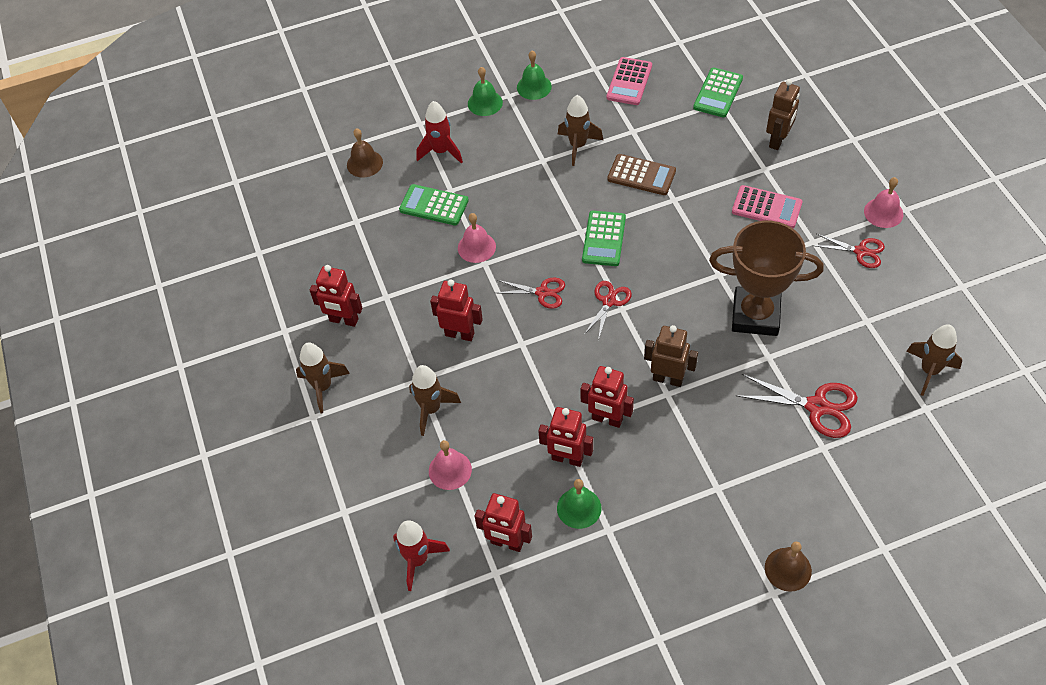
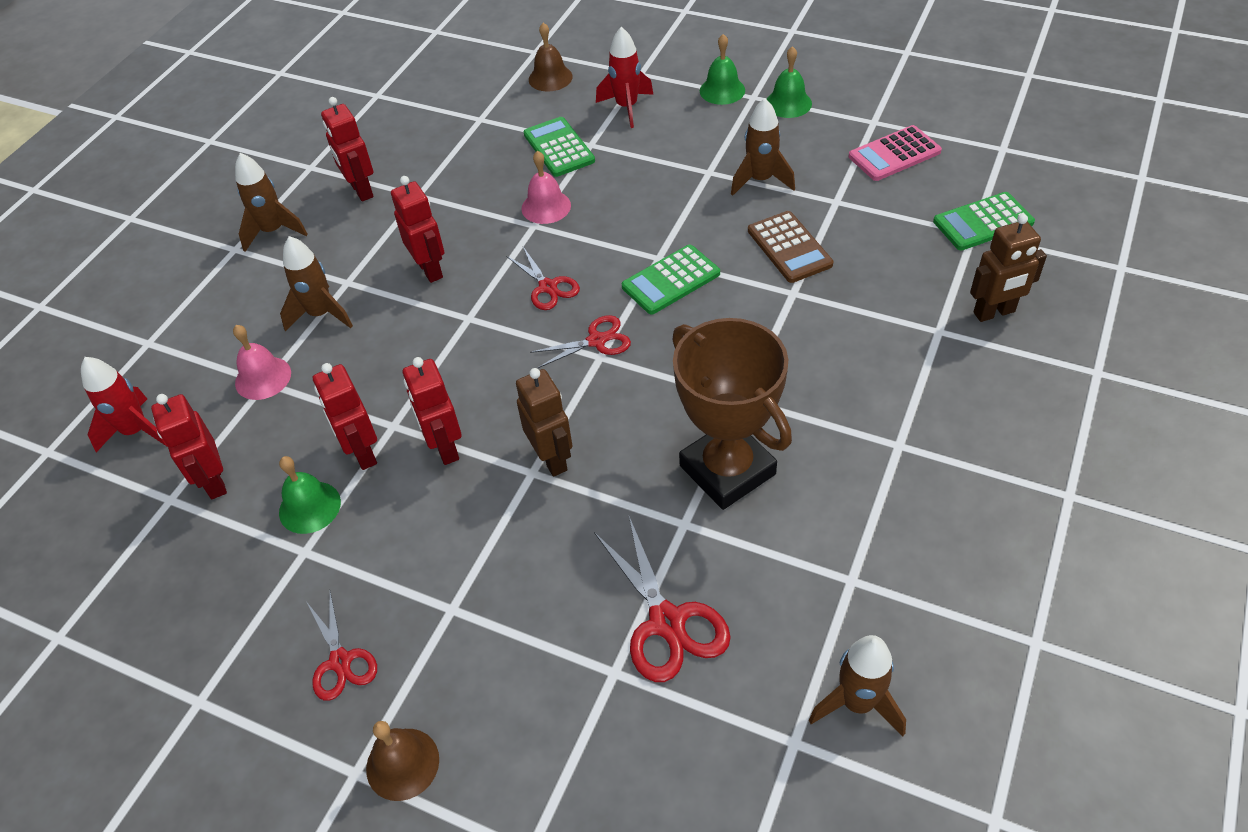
camera: 45 degrees right, 5 degrees down
(766, 207) = (888, 371): pink calculator -> none
(861, 251) = (945, 499): red scissors -> red scissors (341, 661)
(883, 212) = (1033, 478): pink bell -> none

